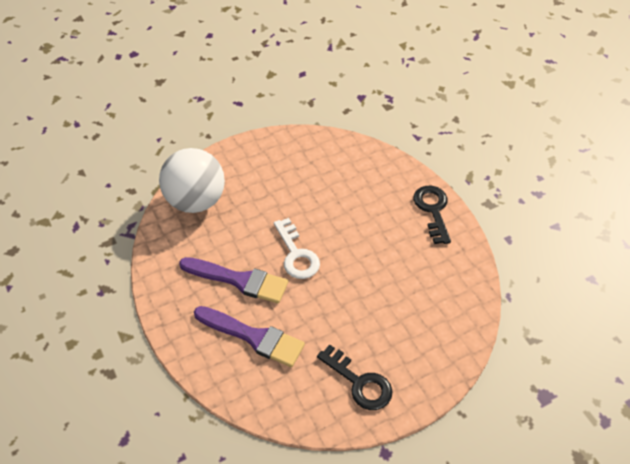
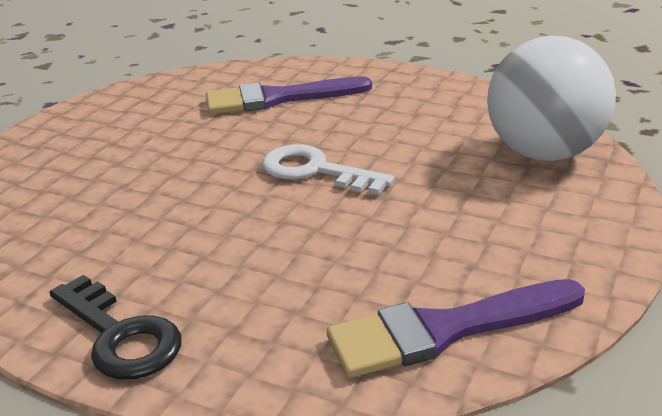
camera: 145 degrees right, 20 degrees down
(239, 280) = (358, 122): purple brush -> purple brush (445, 330)
(359, 382) = (114, 120): black key -> none

